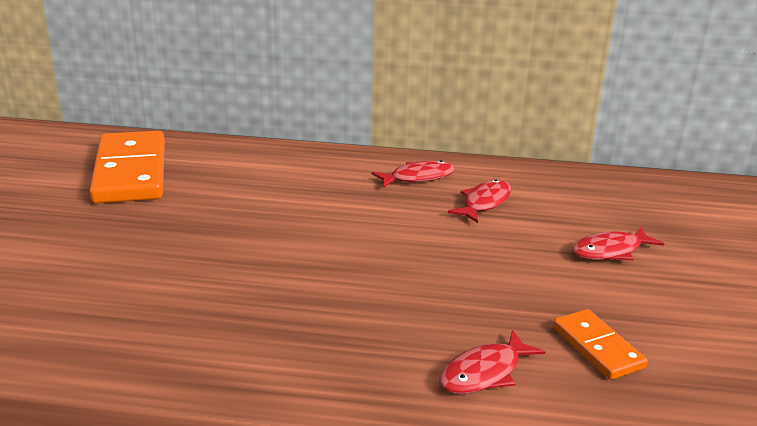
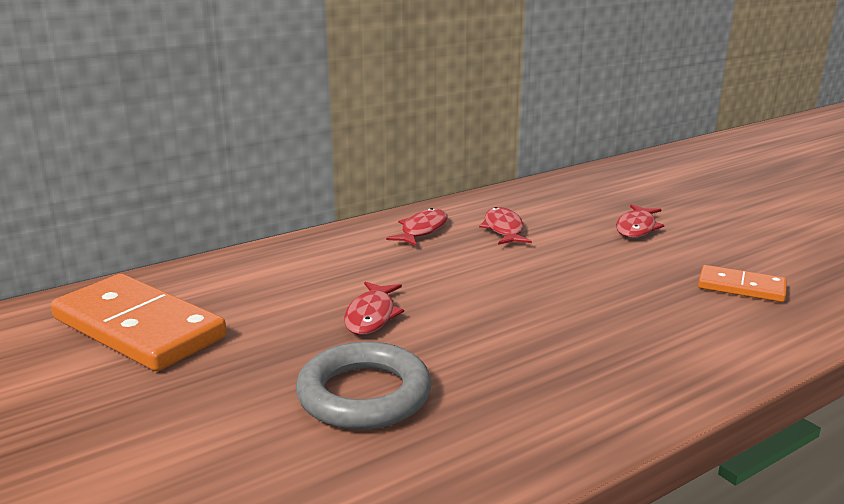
camera: 40 degrees left, 5 degrees down
(164, 275) = (364, 394): none -> grey ring
(485, 372) = (720, 335): red fish -> red fish (371, 316)

